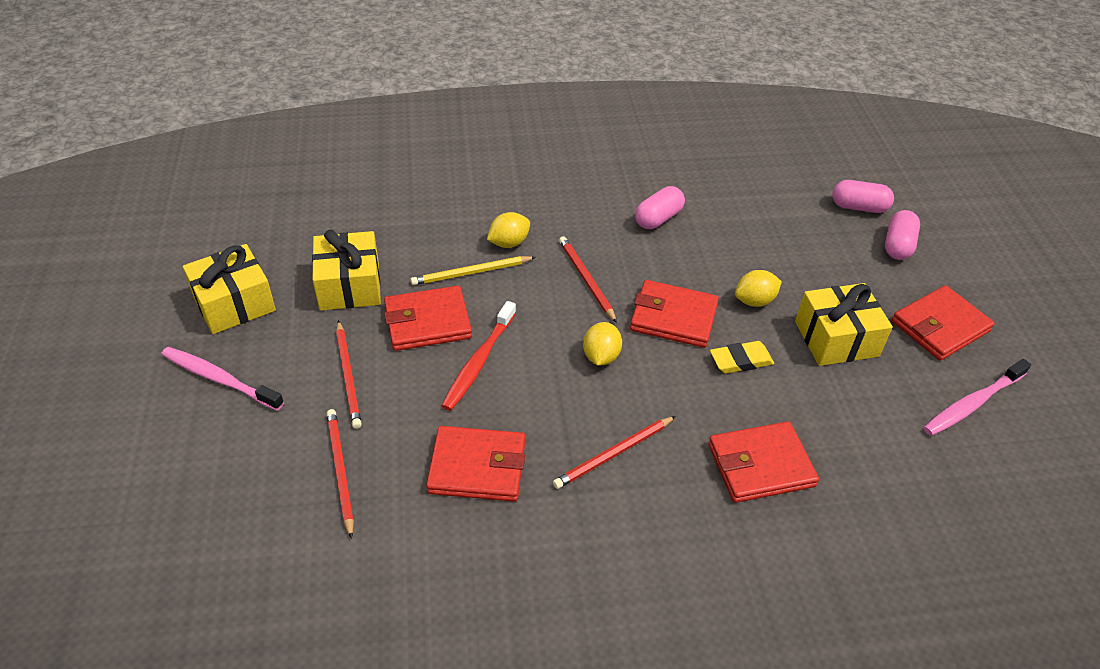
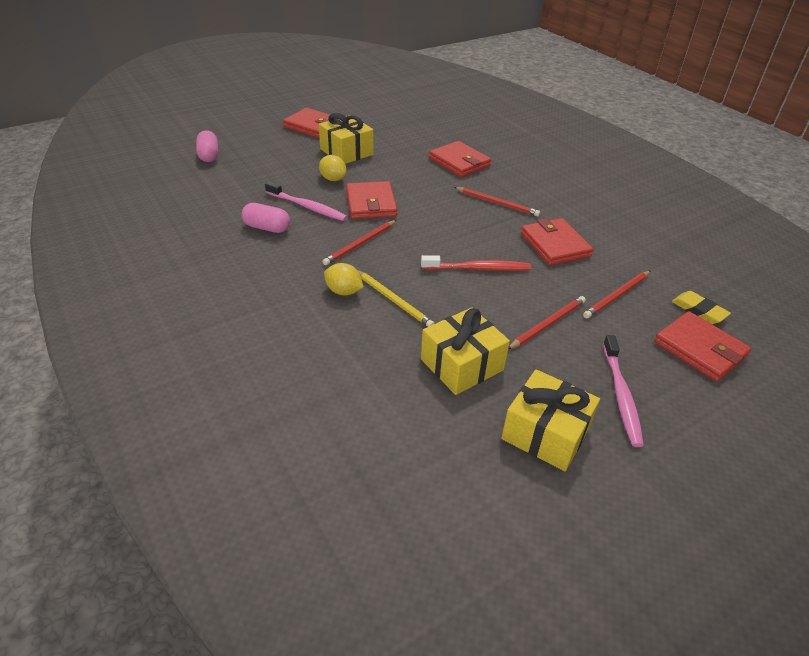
camera: 115 degrees left, 5 degrees down
(427, 322) = (463, 304): red wallet -> red wallet (699, 349)
(601, 356) = (428, 222): yellow lemon -> none
(741, 360) = (389, 177): yellow eraser -> yellow eraser (698, 310)
(898, 245) = (245, 141): pink capsule -> none
(972, 403) = (365, 116): pink toothbrush -> pink toothbrush (307, 207)

